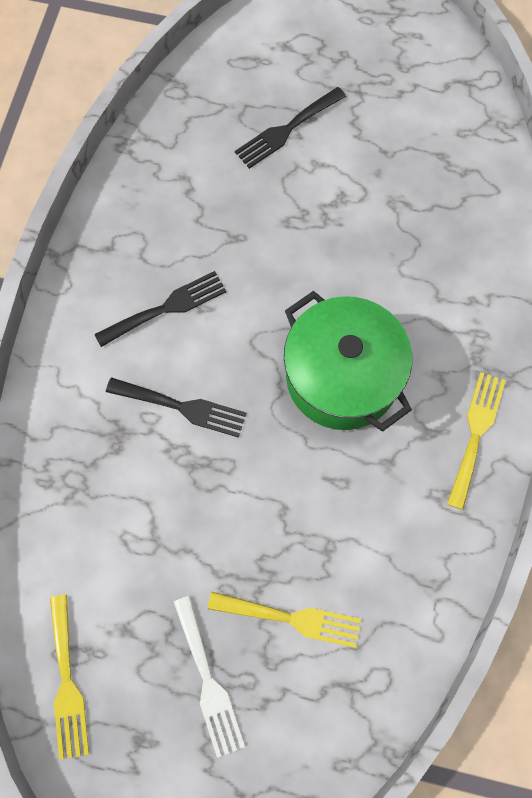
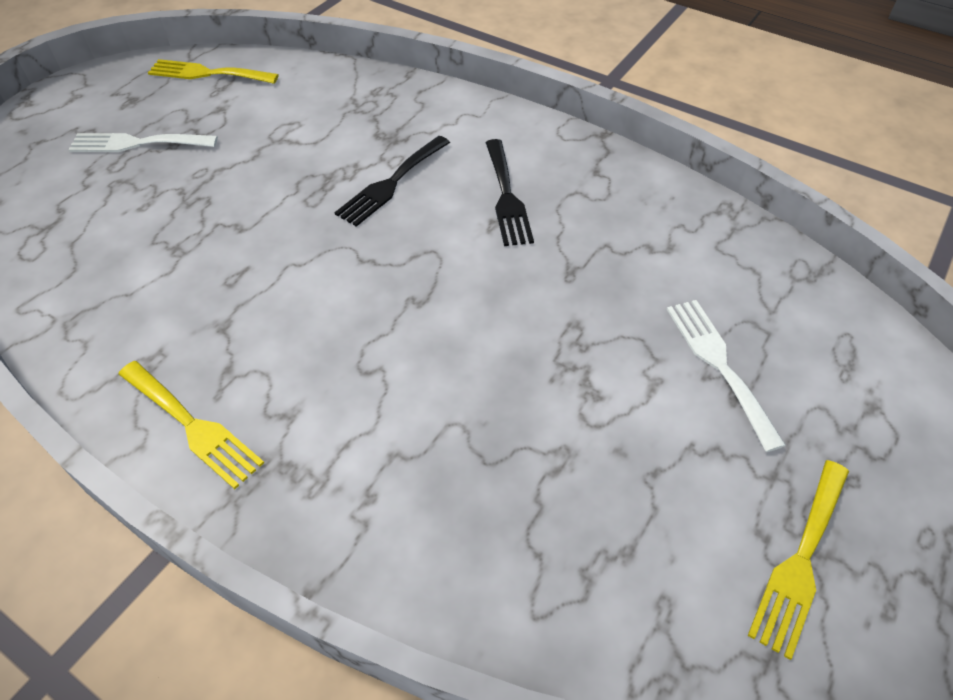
camera: 110 degrees right, 20 degrees down
(286, 130) = (719, 364): black fork -> white fork
(291, 618) = (138, 206): yellow fork -> yellow fork (800, 560)
(342, 377) = (346, 316): green pot -> none

